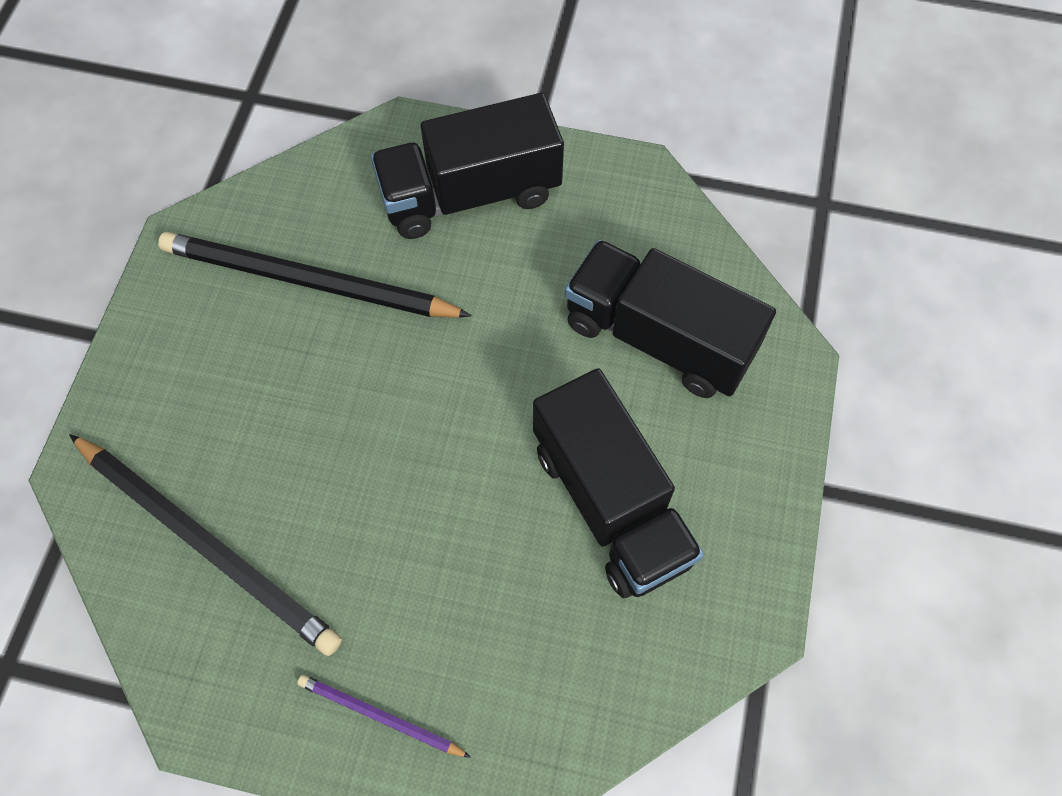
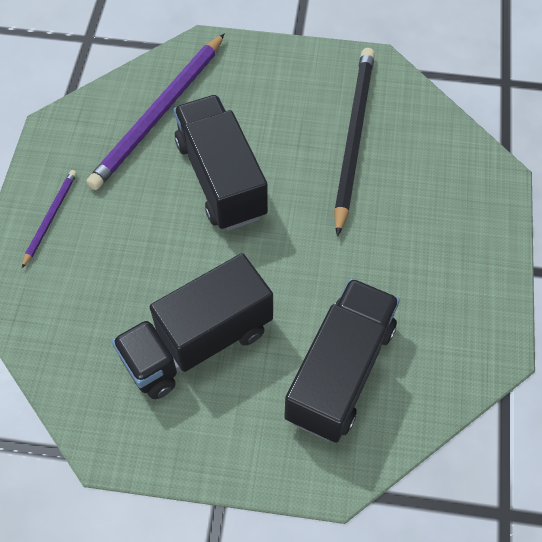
camera: 85 degrees right, 5 degrees down
(207, 545) = (159, 114): black pencil -> purple pencil
(470, 194) = (449, 228): black truck -> black truck (221, 179)

